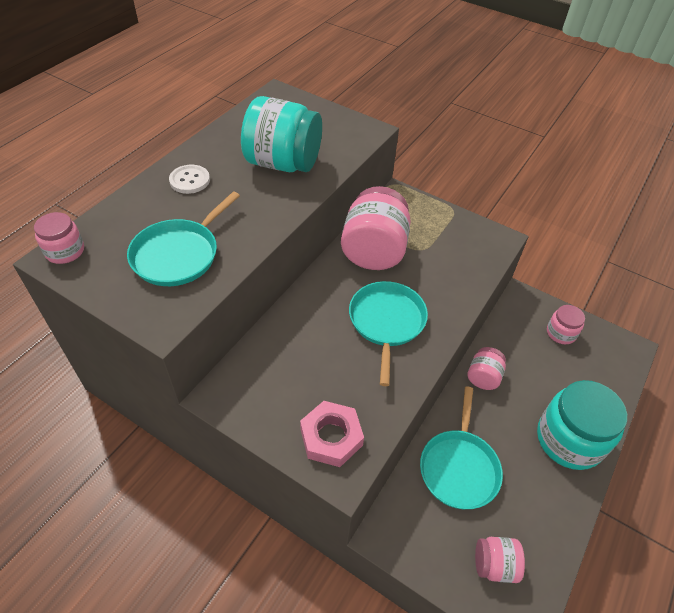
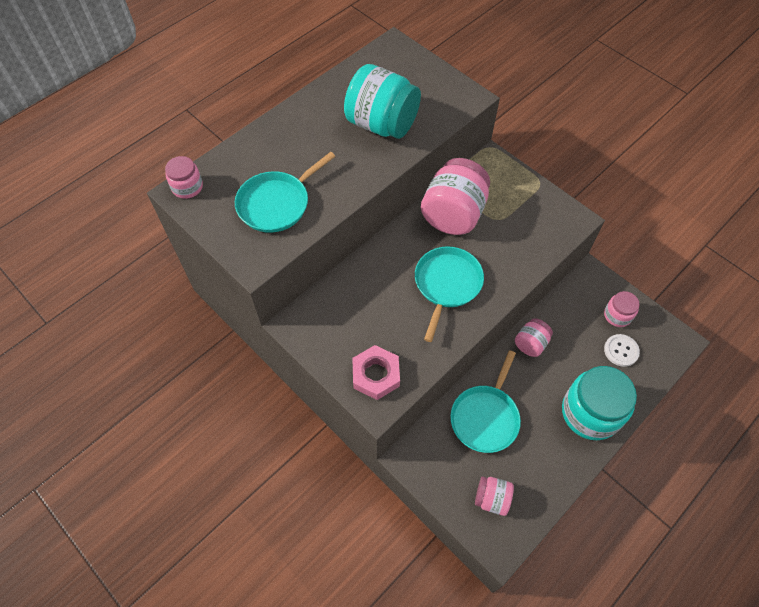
camera: 15 degrees right, 10 degrees up
(189, 180) = (297, 132): white button -> white button (621, 351)

